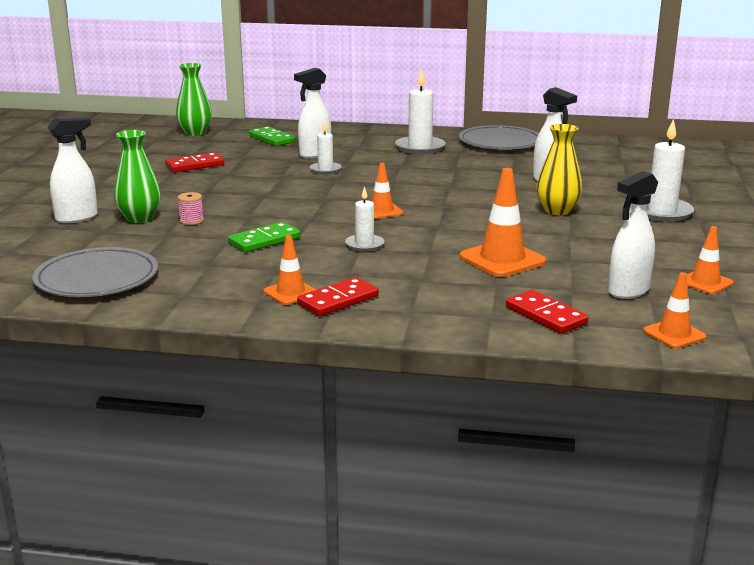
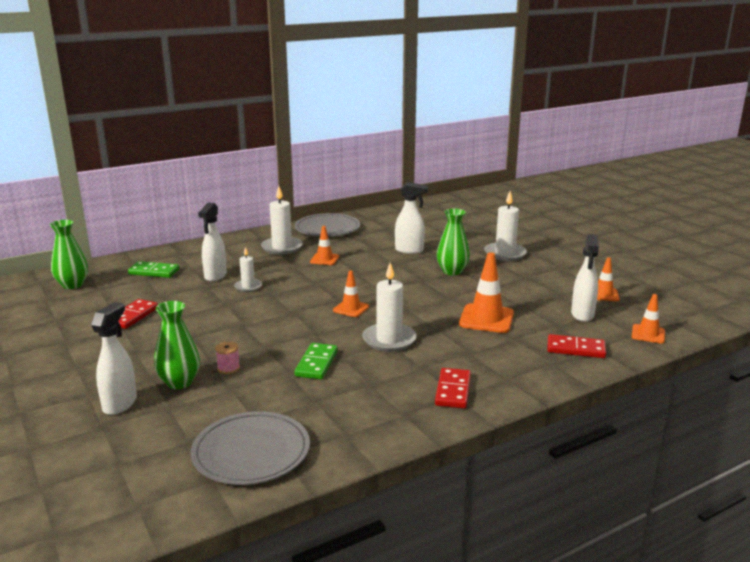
camera: 40 degrees left, 0 degrees up
(290, 293) = (413, 398): orange traffic cone -> orange traffic cone (324, 259)
(364, 244) = (389, 340): white candle -> white candle, size x1.69
(557, 211) = (452, 271): yellow vase -> green vase

